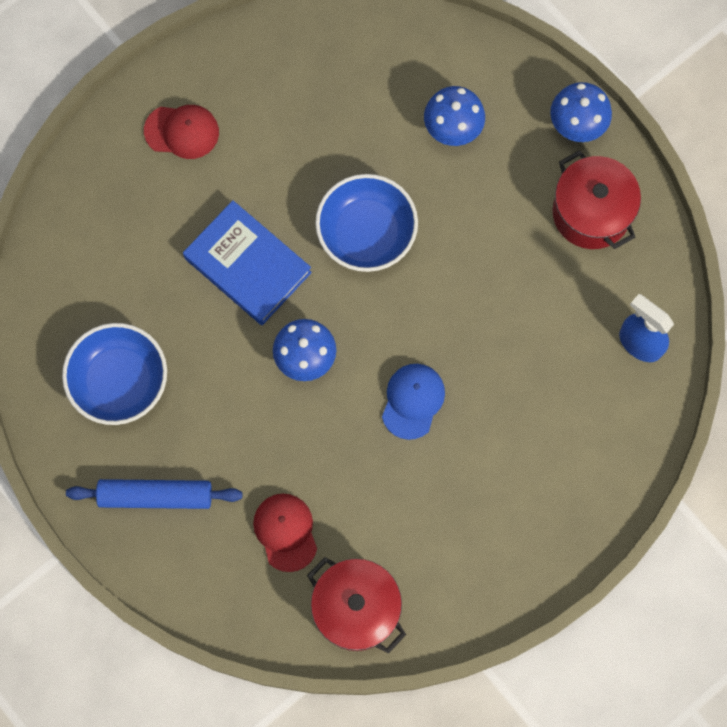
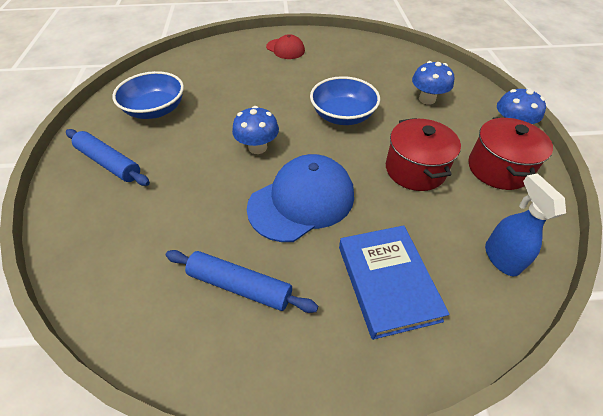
camera: 35 degrees right, 25 degrees down
(247, 265) = (267, 99): blue book -> blue book (387, 282)
(285, 532) = (152, 223): red cap -> none
(356, 609) = (141, 304): red pot -> red pot (415, 169)
(413, 401) = (302, 200): blue cap -> blue cap, size x1.80
(427, 533) = (240, 285): none -> blue rolling pin

